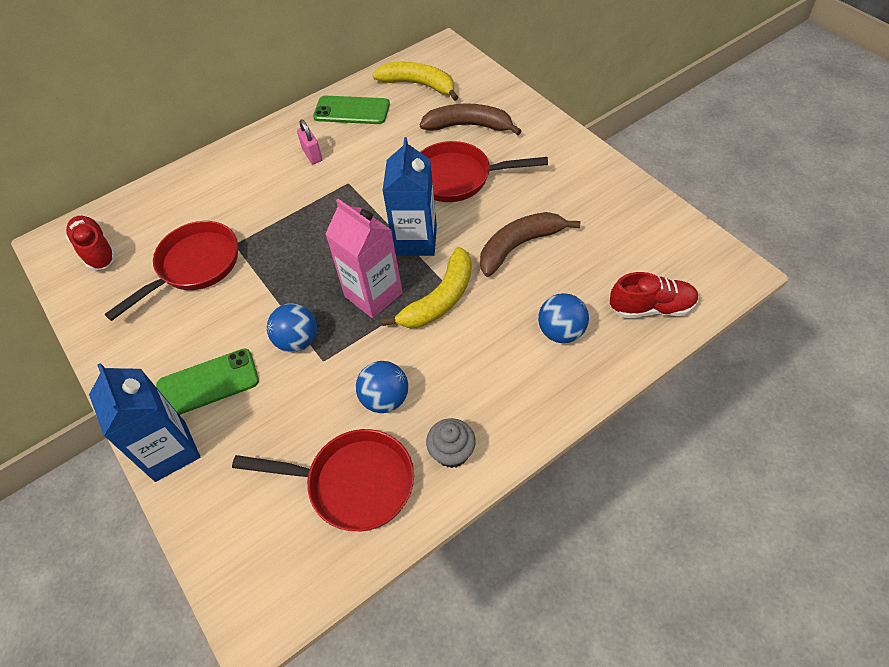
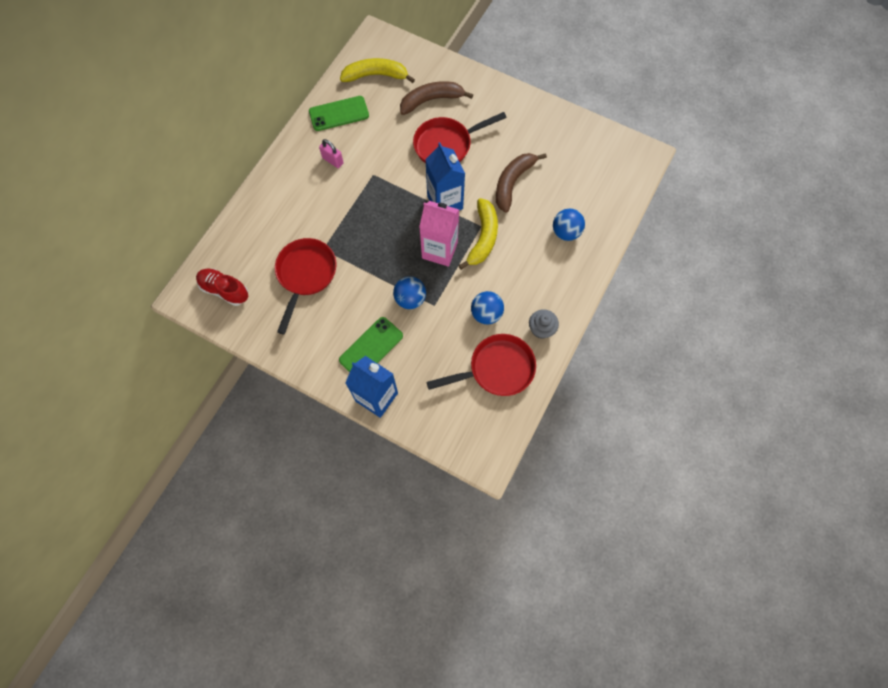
camera: 30 degrees left, 15 degrees up
(651, 308) = (609, 197): red shoe -> none

